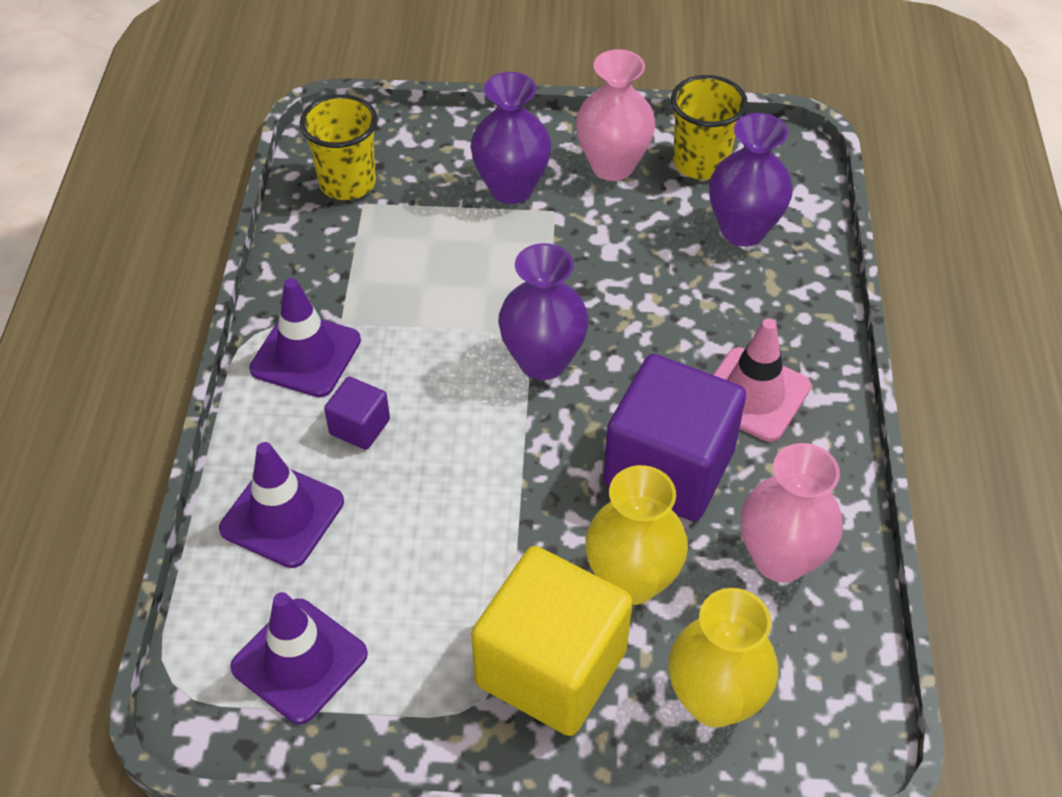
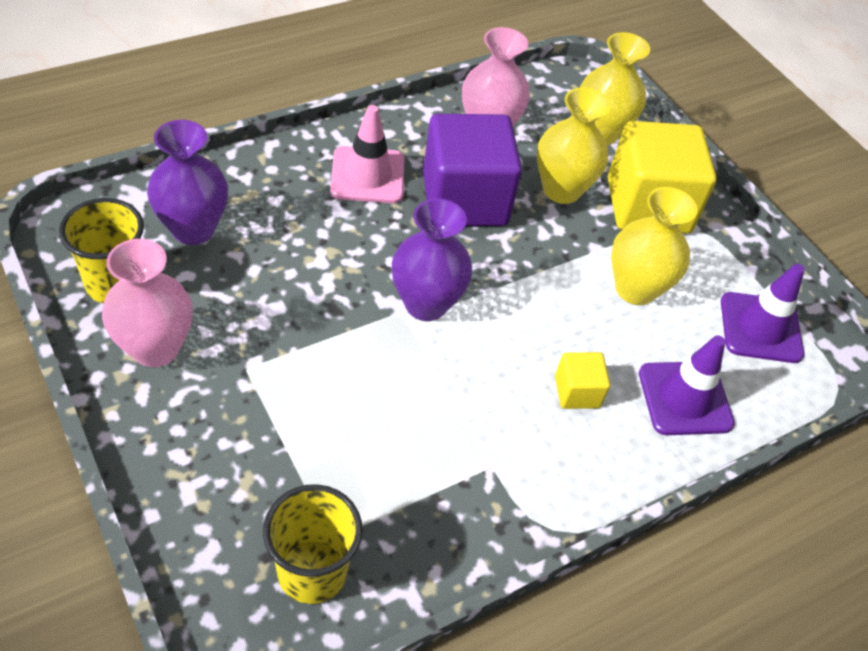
camera: 130 degrees left, 0 degrees up
(306, 355) = (543, 472): purple traffic cone -> none
(360, 427) = (577, 392): purple cube -> yellow cube
(439, 562) = (635, 289): none -> yellow vase
(511, 188) = (235, 416): purple vase -> none

